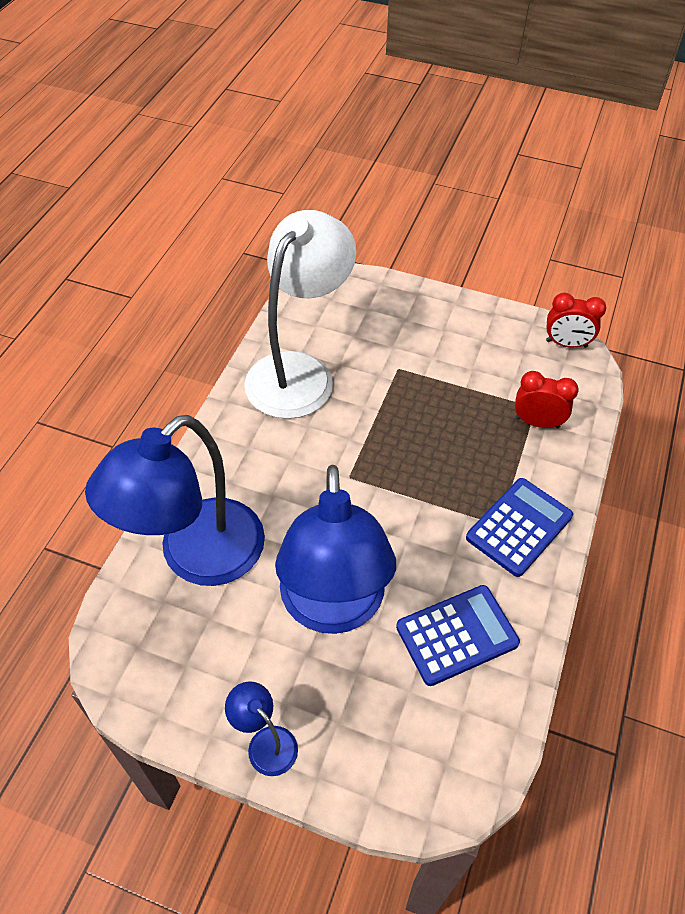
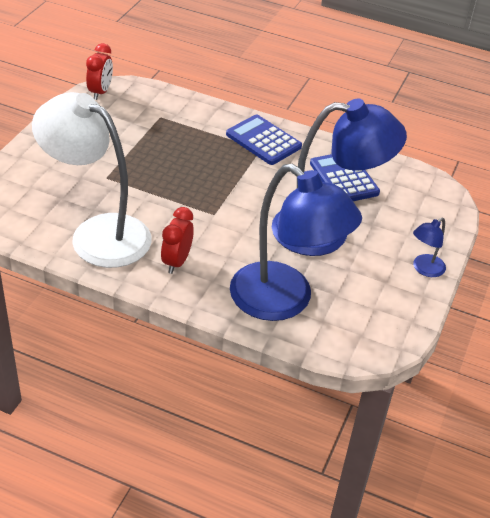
camera: 90 degrees left, 10 degrees down
(537, 422) = (174, 118): red clock -> red clock (176, 262)

